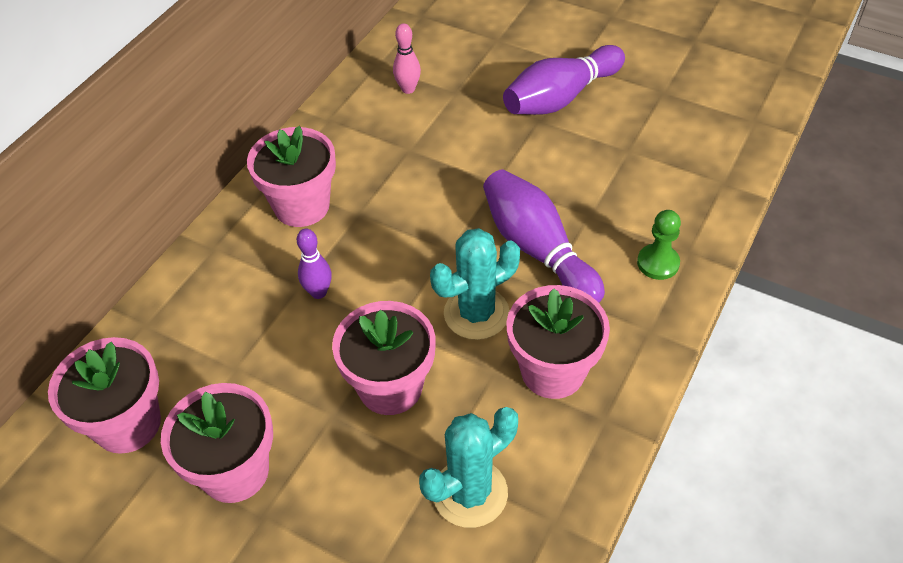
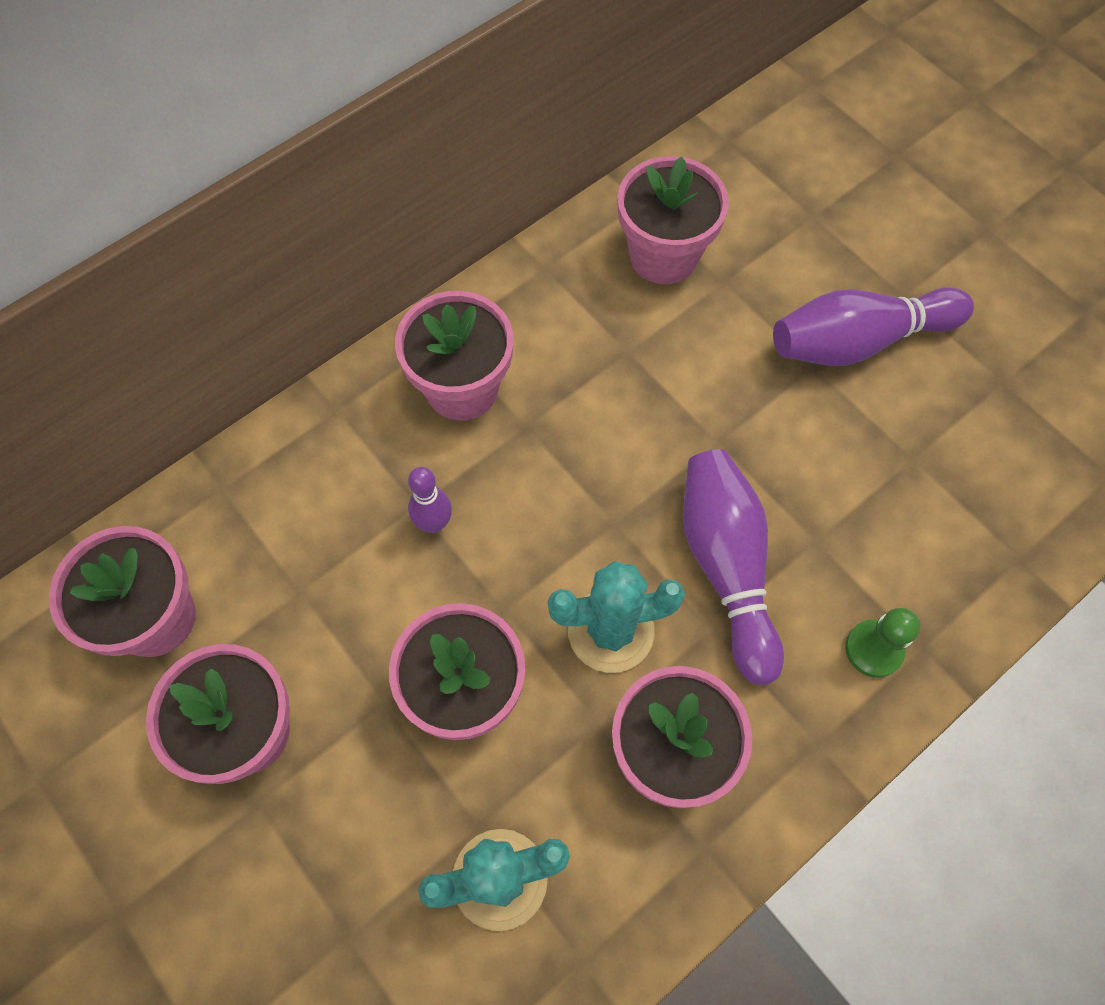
camera: 20 degrees right, 15 degrees up
(408, 89) = (663, 256): pink bowling pin -> pink flower pot

